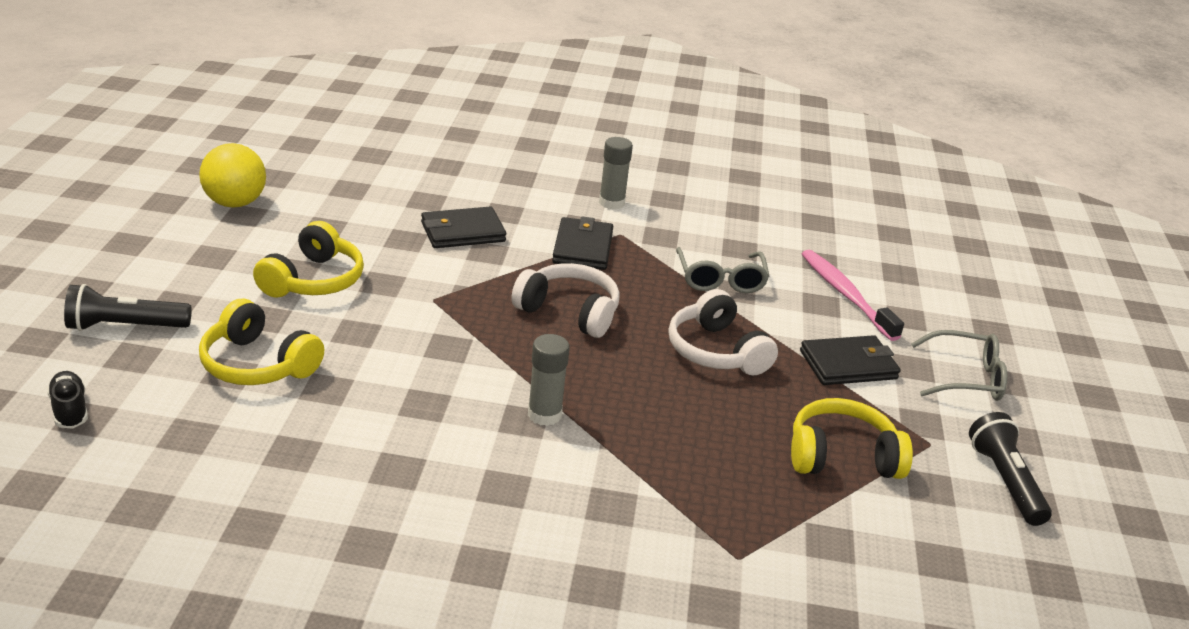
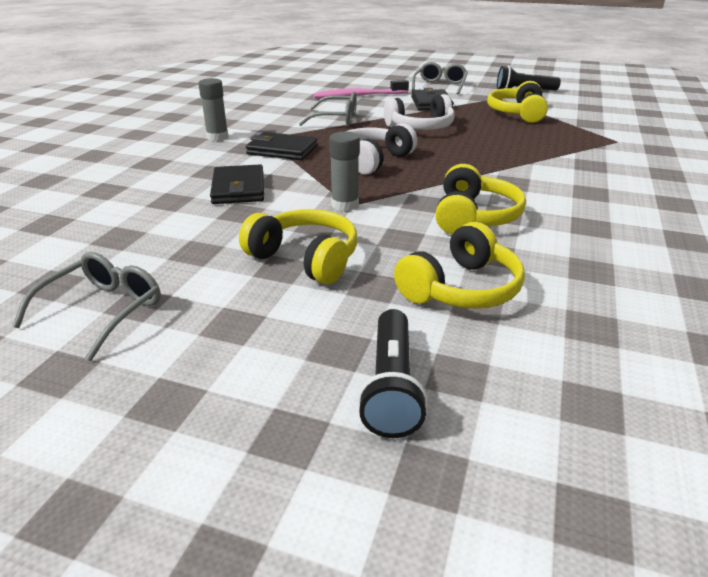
camera: 75 degrees left, 0 degrees up
(70, 410) = (582, 420): black shoe -> none
(235, 203) = (103, 310): yellow ball -> grey glasses
(413, 382) = (474, 217): none -> yellow headphones
(544, 414) = (503, 175): grey glue stick -> grey glue stick (345, 205)

